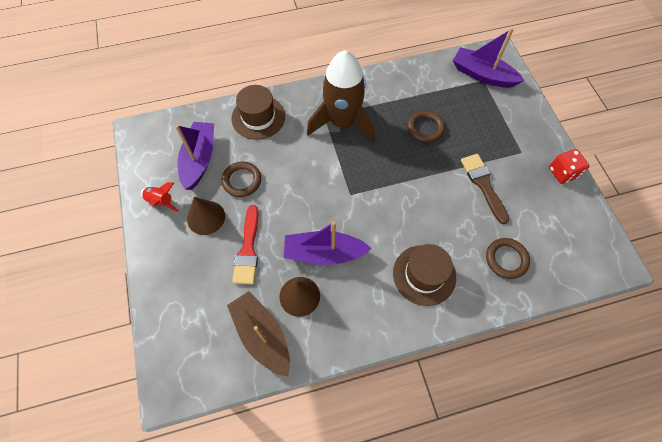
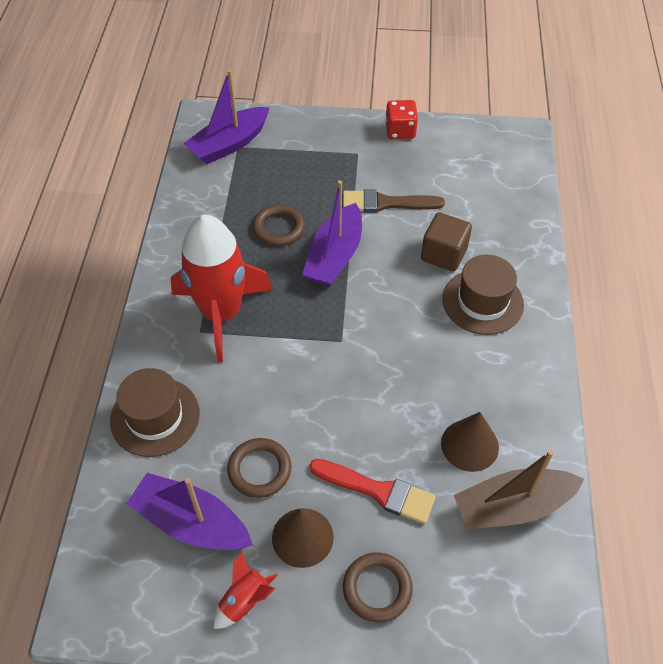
camera: 70 degrees left, 10 degrees down
(324, 253) = (417, 398): purple boat -> purple boat (335, 256)
(342, 122) = (221, 313): brown rocket -> red rocket
(455, 236) = (443, 254): none -> brown cube
(506, 259) = (488, 220): brown ring -> brown ring (377, 588)

